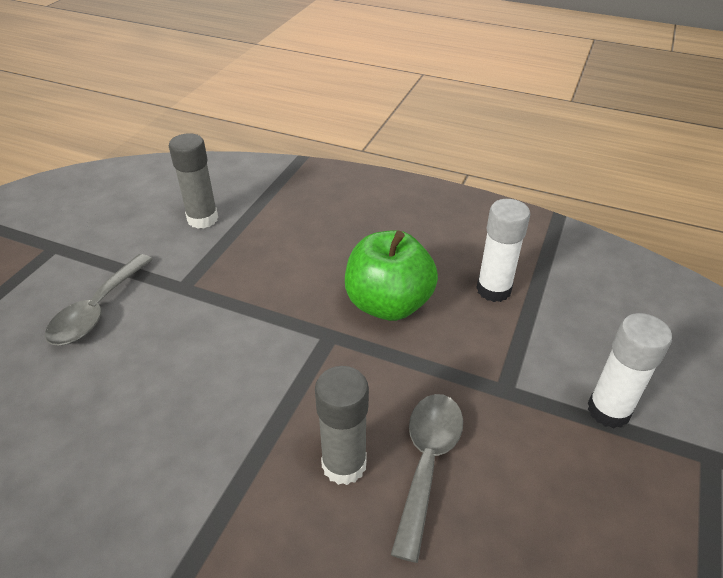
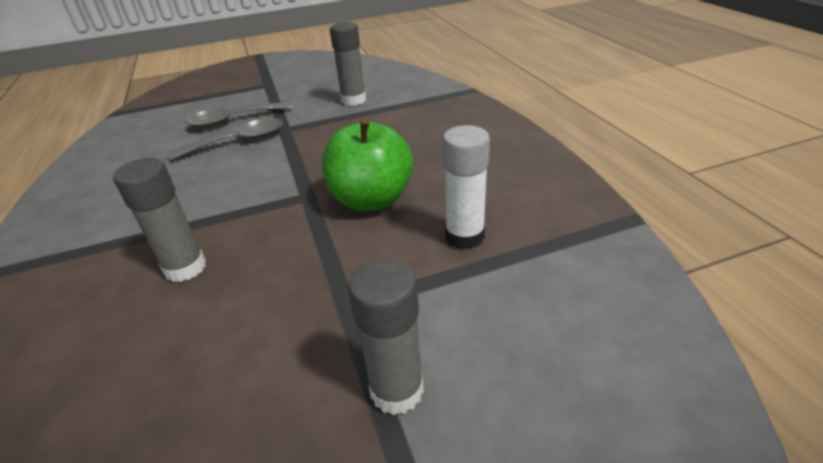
camera: 50 degrees right, 5 degrees down
(427, 462) = (221, 305): grey spoon -> grey spoon (239, 141)
(608, 410) = (396, 390): white glue stick -> grey glue stick

